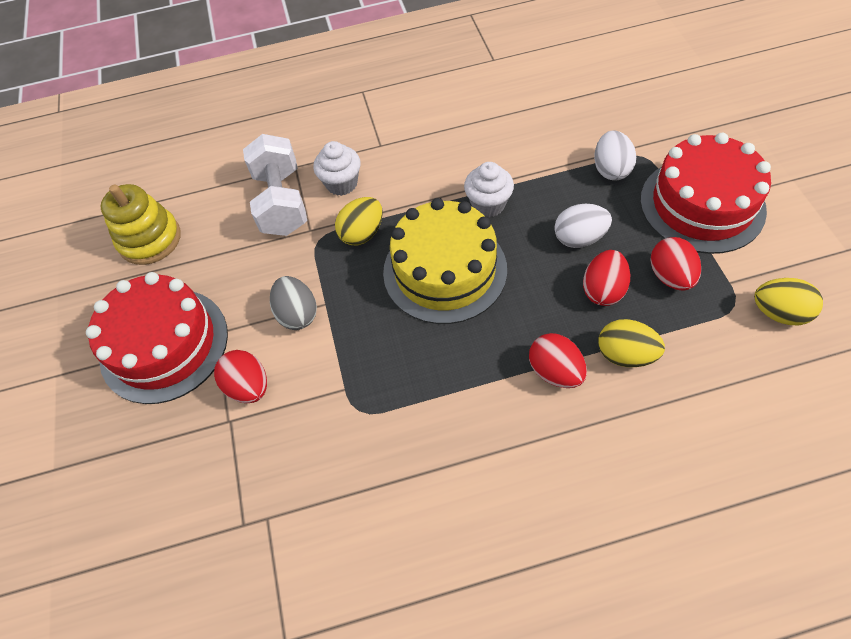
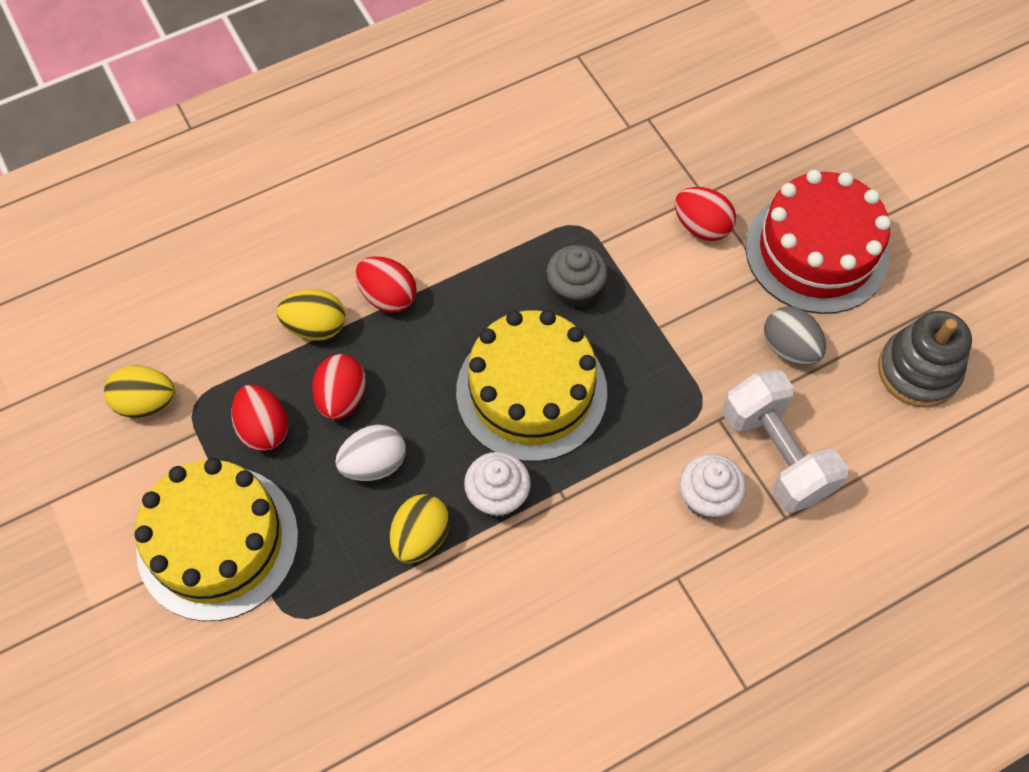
camera: 160 degrees right, 5 degrees up
(150, 239) = (918, 371): yellow stacking toy -> grey stacking toy
(297, 314) = (685, 309): grey egg -> grey egg (789, 348)
(362, 233) = (649, 425): yellow egg -> yellow egg (421, 537)
(383, 347) = (575, 290): none -> grey cupcake
(611, 169) = (338, 584): white egg -> none
(702, 204) = (218, 542): red cake -> yellow cake

